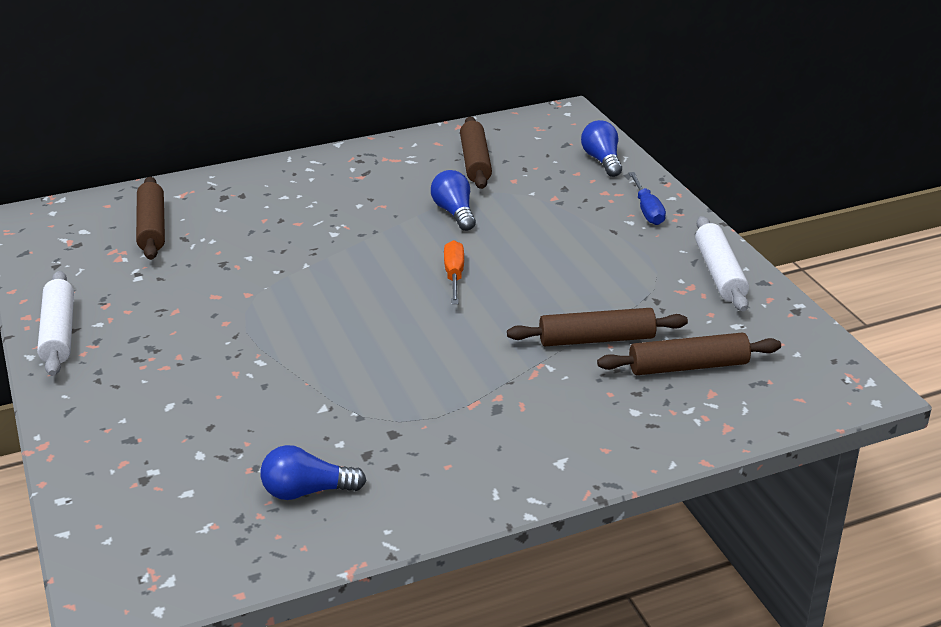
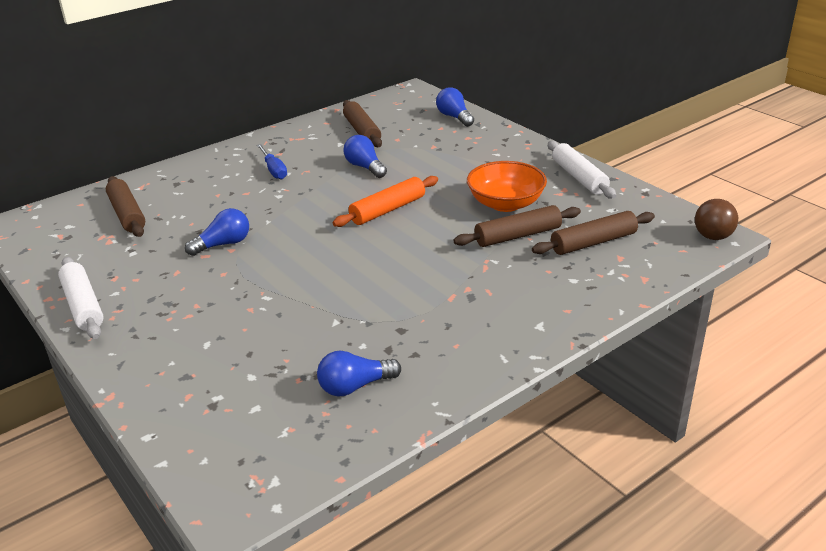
camera: 15 degrees left, 0 degrees up
(242, 285) = (223, 244): none -> blue light bulb
(454, 275) = (388, 210): orange screwdriver -> orange rolling pin
(604, 293) = (505, 204): none -> orange bowl
(647, 210) = (505, 144): blue screwdriver -> blue screwdriver (274, 170)
(851, 388) = (713, 237): none -> brown ball

